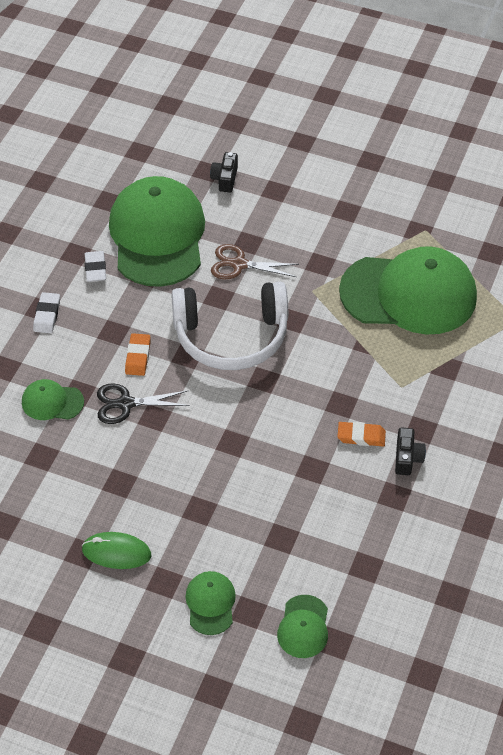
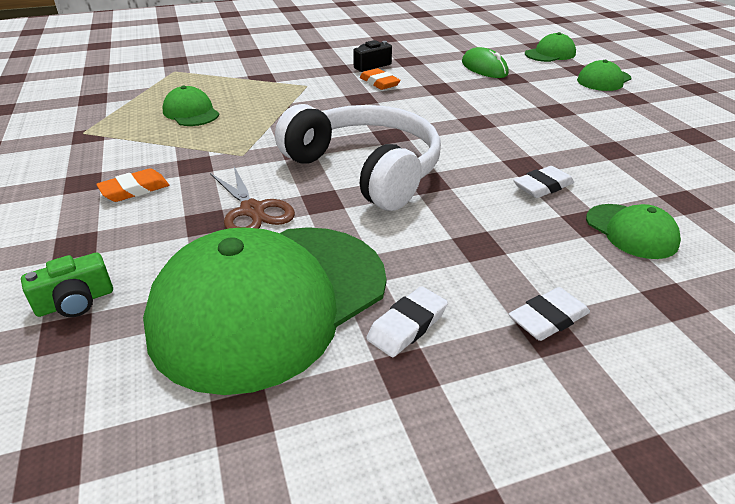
camera: 130 degrees left, 15 degrees down
(116, 552) = (658, 122): green mouse -> green mouse (484, 68)
(125, 404) = (543, 186): black scissors -> white eraser
(138, 357) = (480, 209): orange eraser -> orange eraser (135, 189)
(225, 179) = (75, 302): black camera -> green camera
(409, 294) = (191, 112): green cap -> green cap, size x0.43

